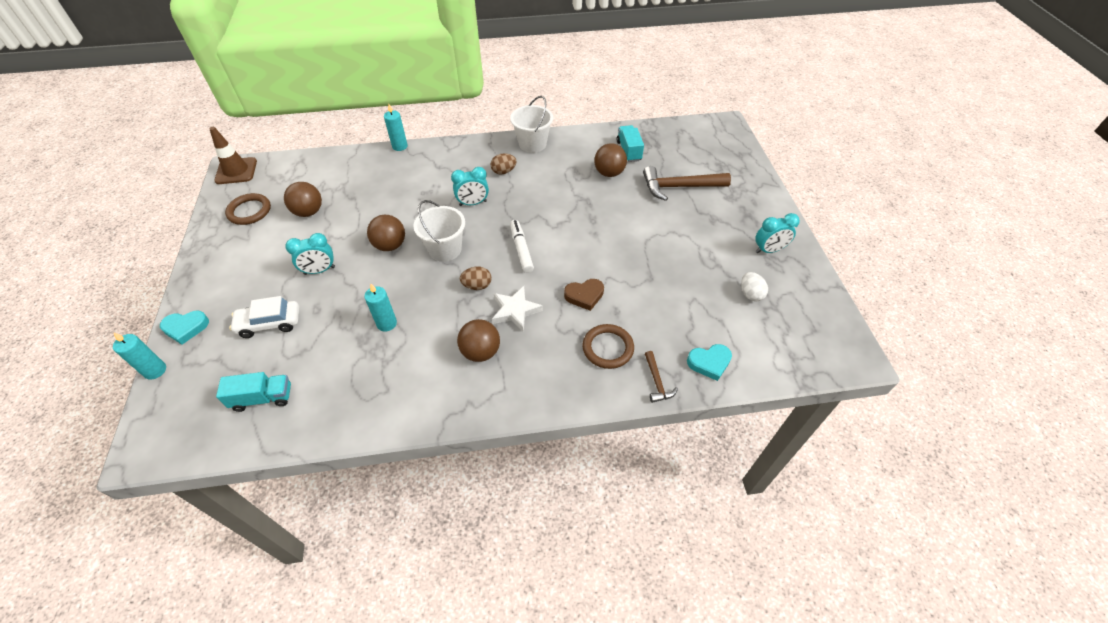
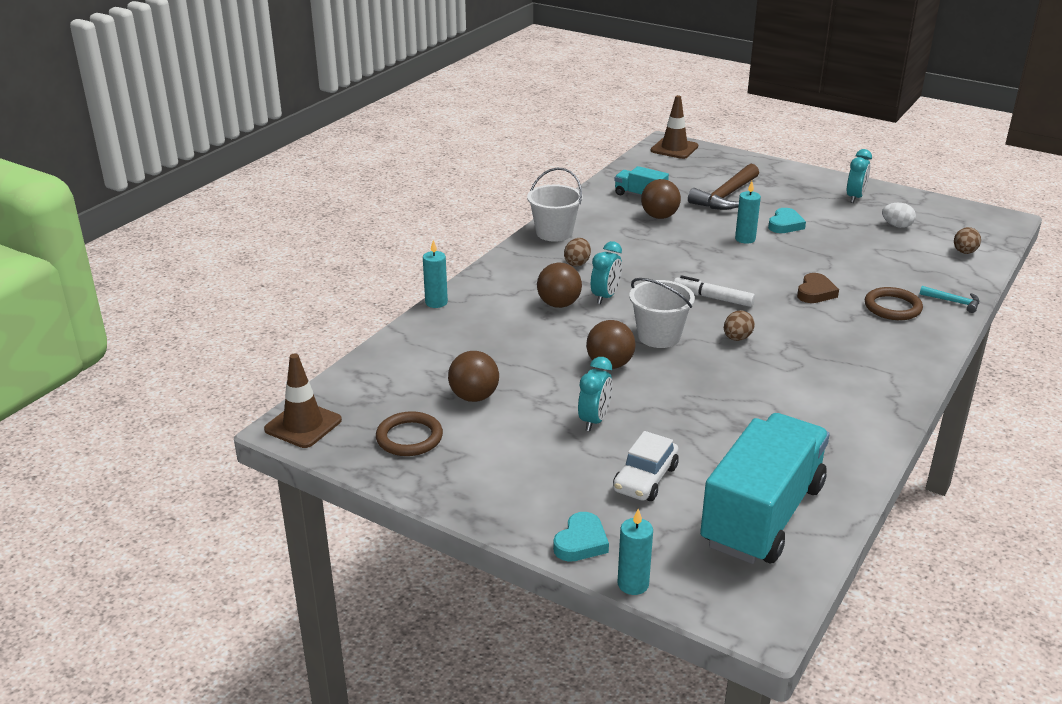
camera: 50 degrees left, 20 degrees down
(262, 398) = (762, 515): turquoise truck -> turquoise truck, size x2.19
(387, 323) = (733, 405): turquoise candle -> turquoise candle (745, 239)
(480, 352) = (831, 368): brown ball -> brown ball (559, 304)
(515, 311) = (796, 332): white star -> none
(657, 382) = (953, 302): brown hammer -> turquoise hammer
(709, 363) = (954, 273): turquoise heart -> turquoise heart (785, 225)
(721, 131) = (674, 148): none -> brown traffic cone
(755, 354) = (964, 252): none -> brown egg

